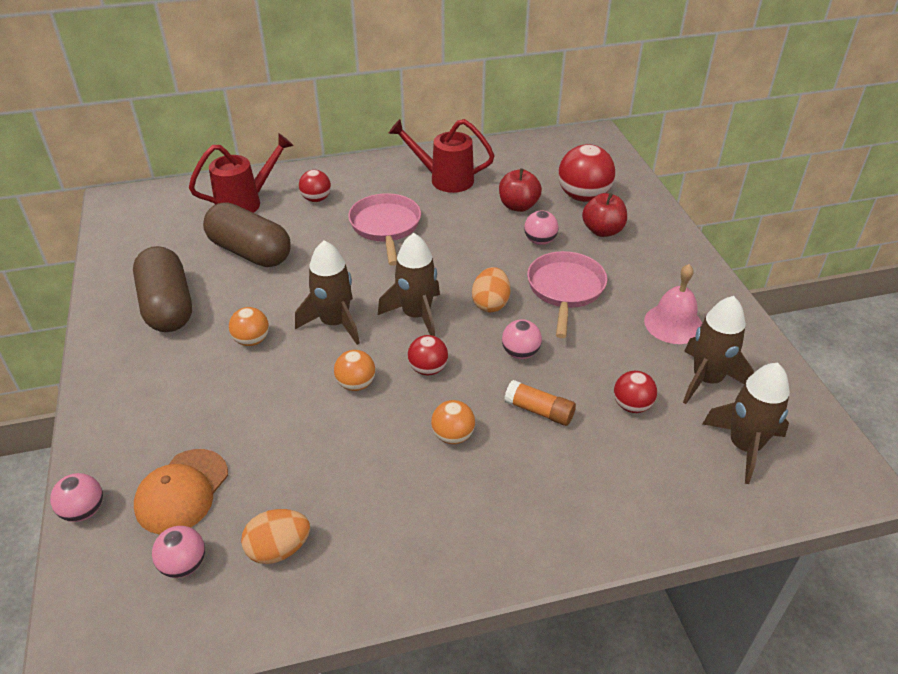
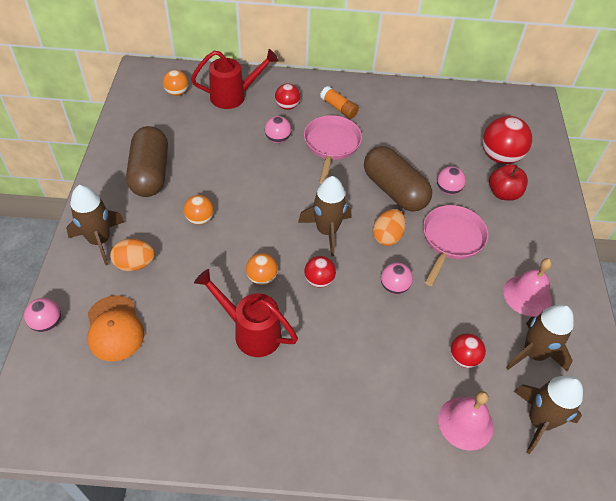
camera: 15 degrees right, 10 degrees up
(182, 491) = (114, 328): orange cap -> orange cap turned 60 degrees counterclockwise
(184, 565) = (99, 385): pink ball -> pink ball (277, 139)
(250, 252) = (223, 142): brown capsule -> brown capsule (394, 190)
(279, 549) = (164, 394): orange egg -> orange egg (135, 264)
(334, 323) = (264, 221): brown rocket -> brown rocket (99, 240)
(444, 179) = (393, 112): red watering can -> red watering can (251, 332)
(453, 436) = (317, 342): orange ball -> orange ball (177, 92)
(518, 206) = (443, 152): red apple -> none
(539, 411) = (389, 341): orange glue stick -> orange glue stick (338, 108)
(664, 472) = (465, 423): none -> pink bell

